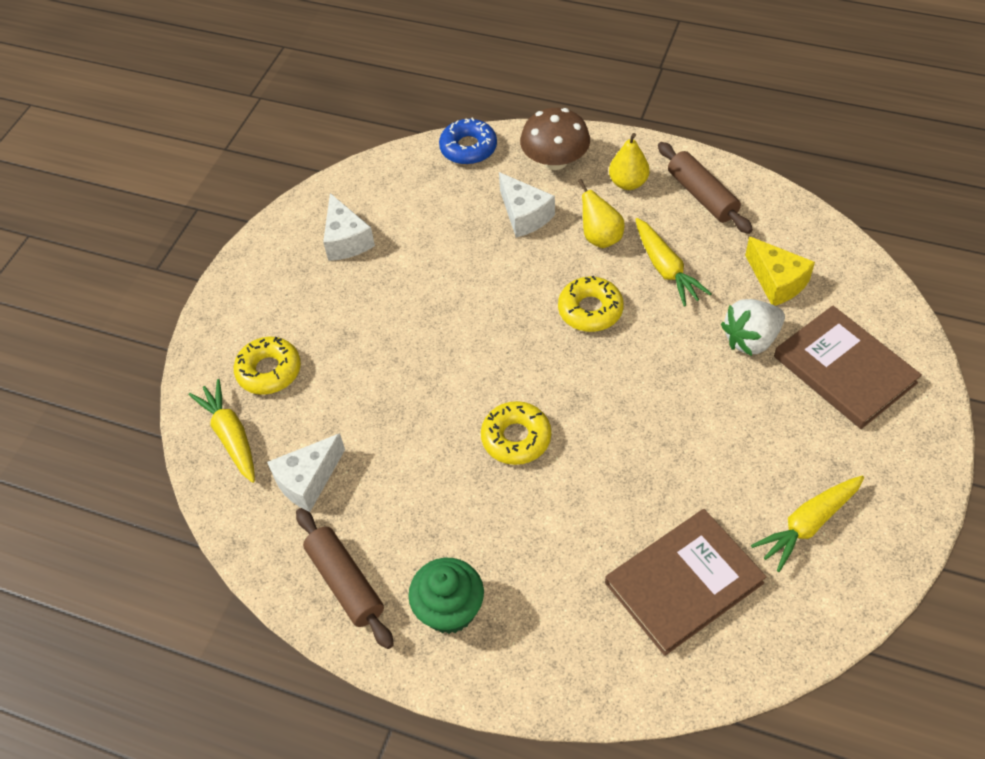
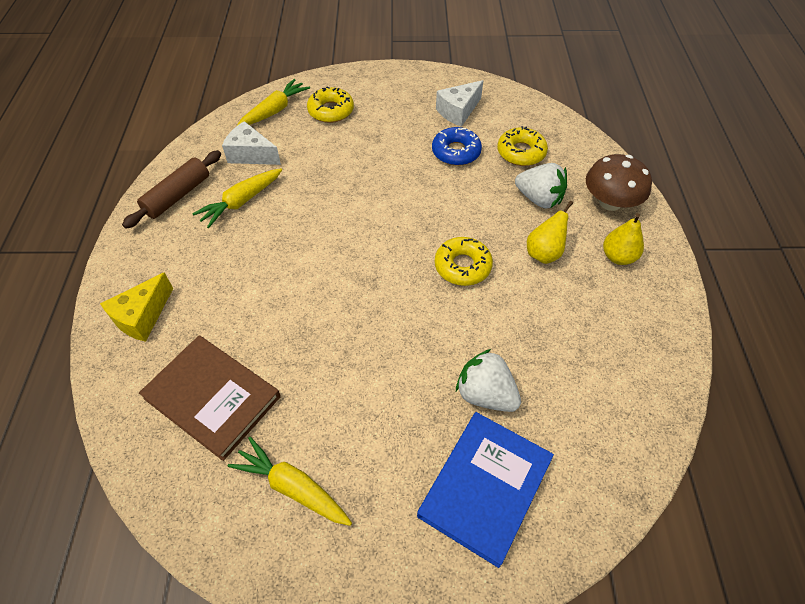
camera: 65 degrees right, 0 degrees up
(449, 609) = (165, 255): green cupcake -> none
(468, 148) = (587, 147): blue donut -> blue donut (456, 152)
(516, 438) = (319, 252): yellow donut -> yellow donut (521, 152)
(524, 215) = (539, 199): white cheese -> white strawberry
(665, 268) = (535, 308): yellow carrot -> yellow carrot (241, 202)
(702, 195) = (638, 315): brown rolling pin -> none
(776, 281) = (567, 402): yellow cheese -> yellow cheese (142, 317)
(844, 370) = (485, 487): brown book -> blue book

